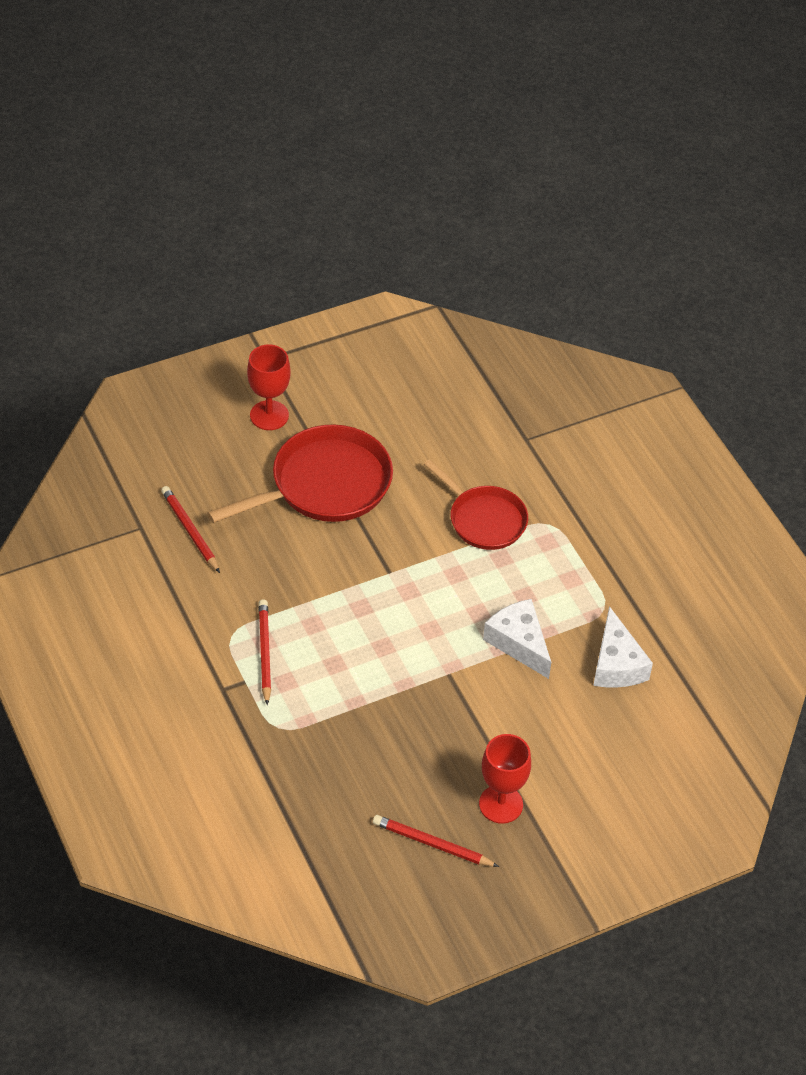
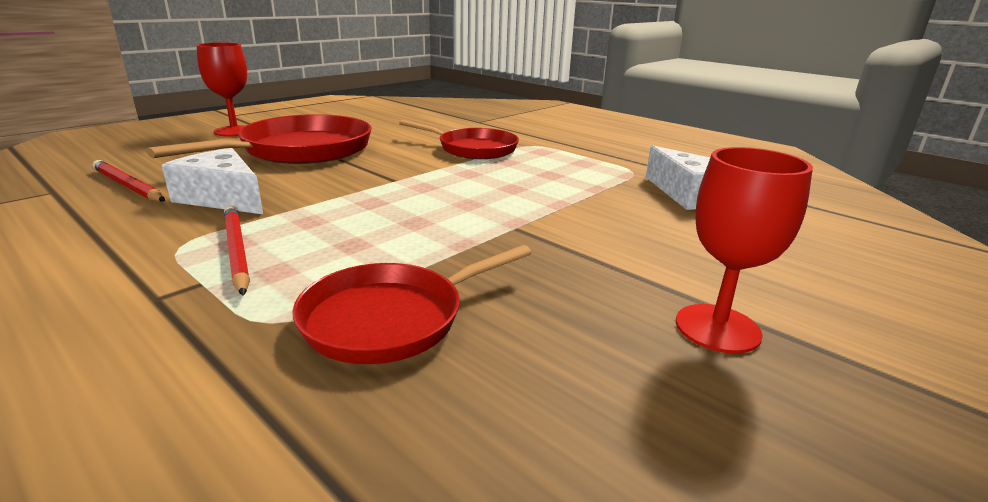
camera: 20 degrees left, 25 degrees down
(338, 744) = (391, 318): none -> red pan
(432, 844) = (669, 419): red pencil -> none
(519, 643) = (575, 198): white cheese -> white cheese (223, 198)

